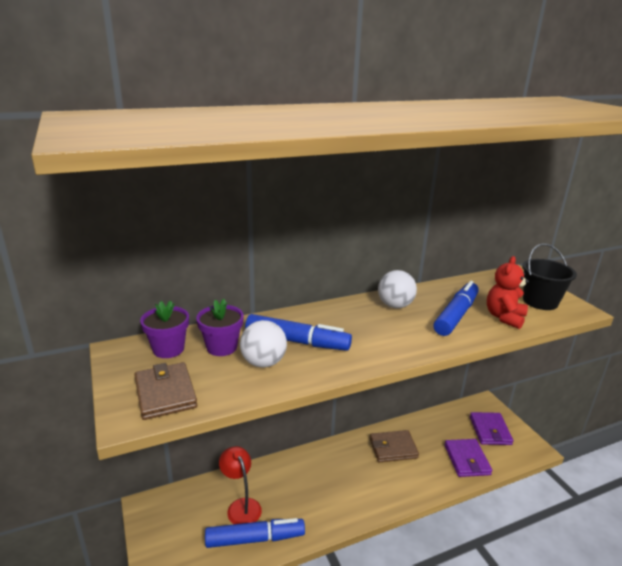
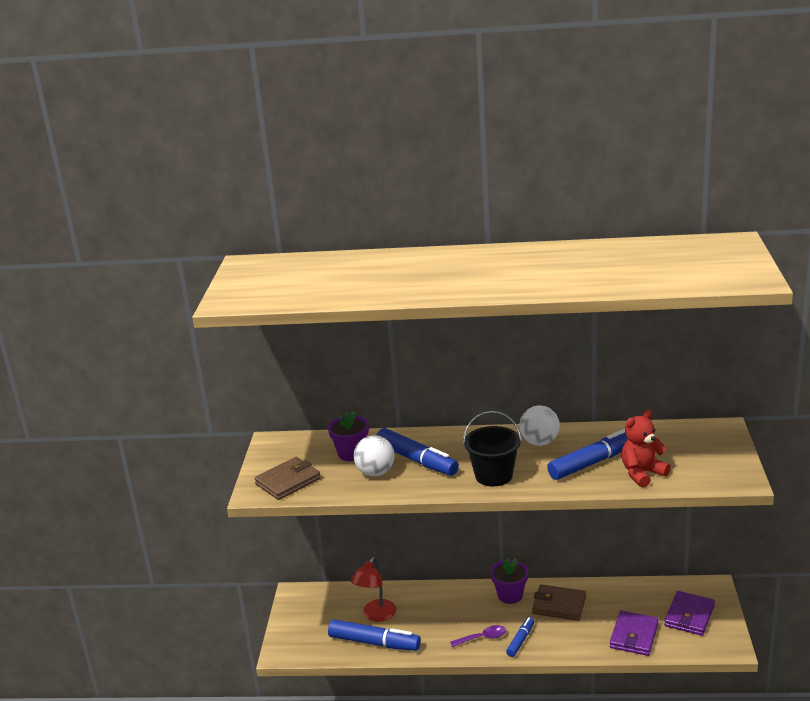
camera: 30 degrees right, 0 degrees up
(165, 393) = (288, 481): brown wallet -> brown wallet turned 45 degrees clockwise
(168, 349) = (309, 447): purple flower pot -> purple flower pot (510, 595)
(241, 506) = (376, 615): red lamp -> red lamp turned 150 degrees counterclockwise
(352, 500) = (482, 638): none -> purple spoon
(385, 492) = (520, 640): none -> blue marker
(540, 302) = (706, 464): black bucket -> black bucket (493, 475)

